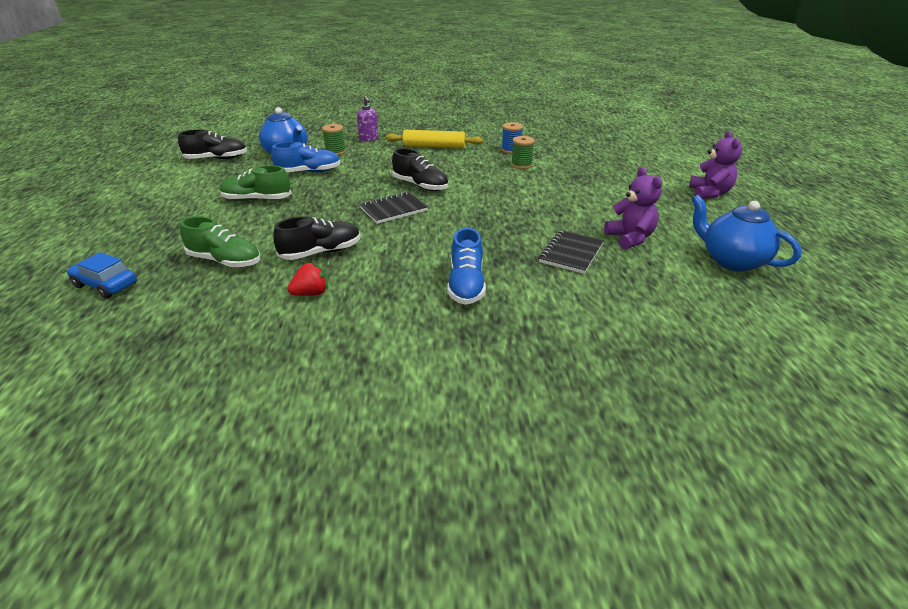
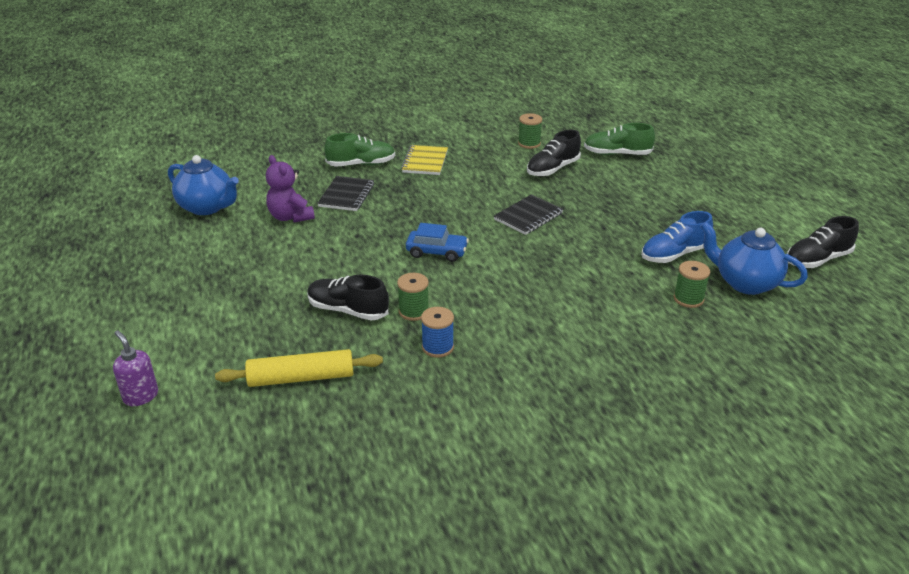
camera: 165 degrees right, 0 degrees up
(106, 285) = (671, 131): blue car -> blue car (437, 252)
(257, 199) = (675, 208): green shoe -> green shoe (361, 164)
(311, 293) = (529, 143): red strawberry -> green spool
(369, 139) = (675, 340): purple soap dispenser -> purple soap dispenser (140, 396)
(420, 186) = (524, 252): black shoe -> black shoe (348, 310)
(434, 146) = (559, 336): yellow rolling pin -> yellow rolling pin (301, 378)
(466, 285) = (425, 162): blue shoe -> yellow notebook
(709, 193) = (173, 292): purple teddy bear -> none

